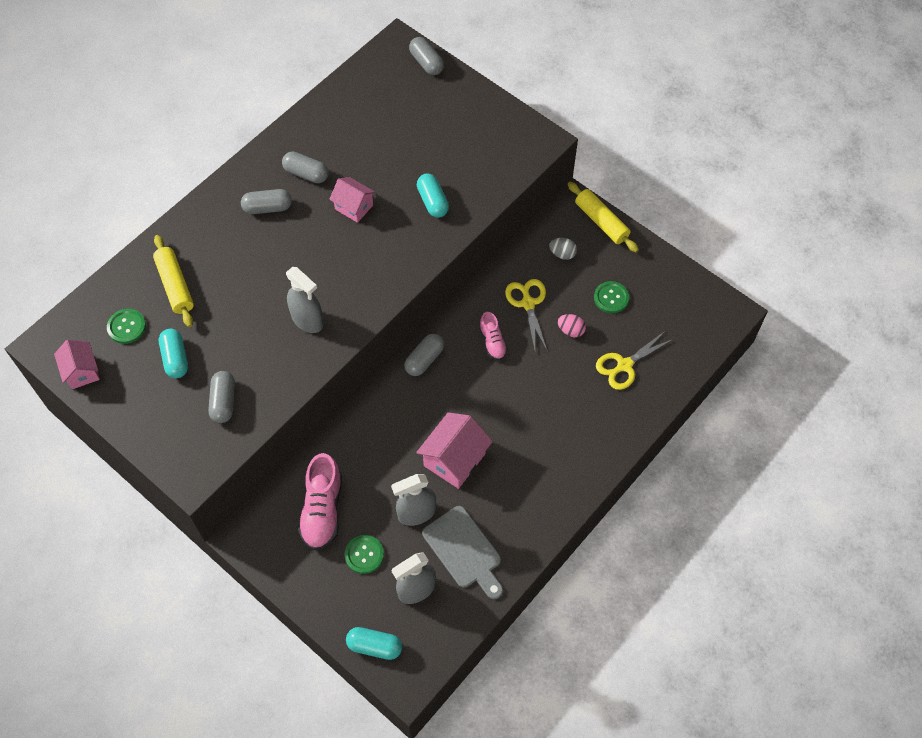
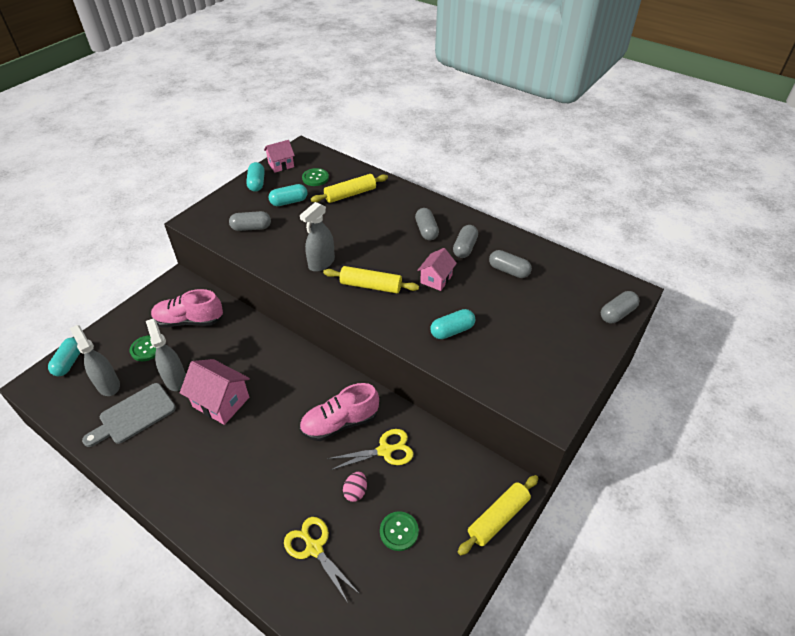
camera: 85 degrees right, 15 degrees down
(121, 401) = (256, 183): none -> turquoise capsule
(355, 270) = (371, 286): none -> yellow rolling pin
(424, 360) = (320, 373): grey capsule -> grey capsule (508, 271)
(492, 342) = (340, 423): pink shoe -> pink shoe, size x1.76
(562, 254) = (448, 479): grey egg -> none

